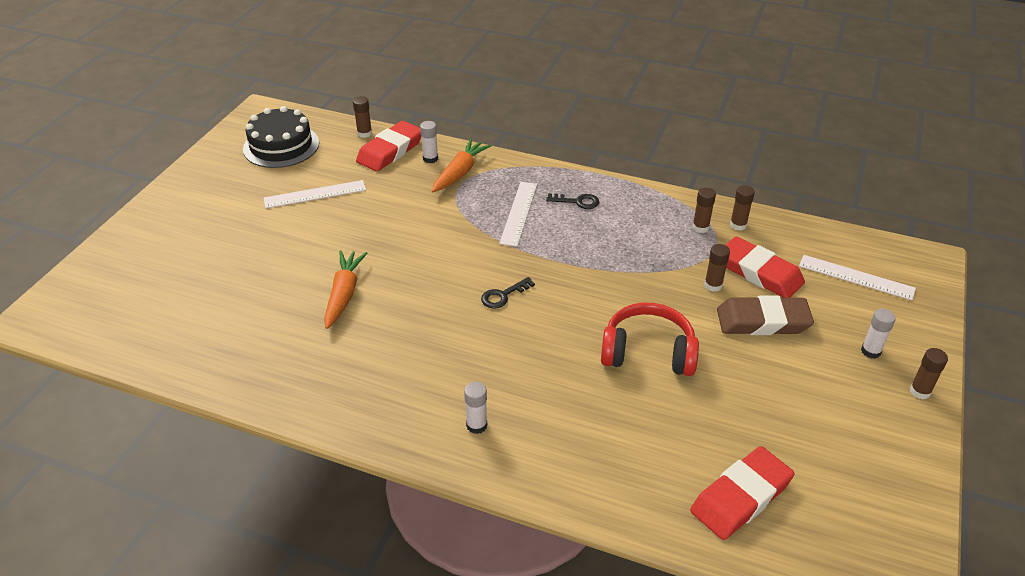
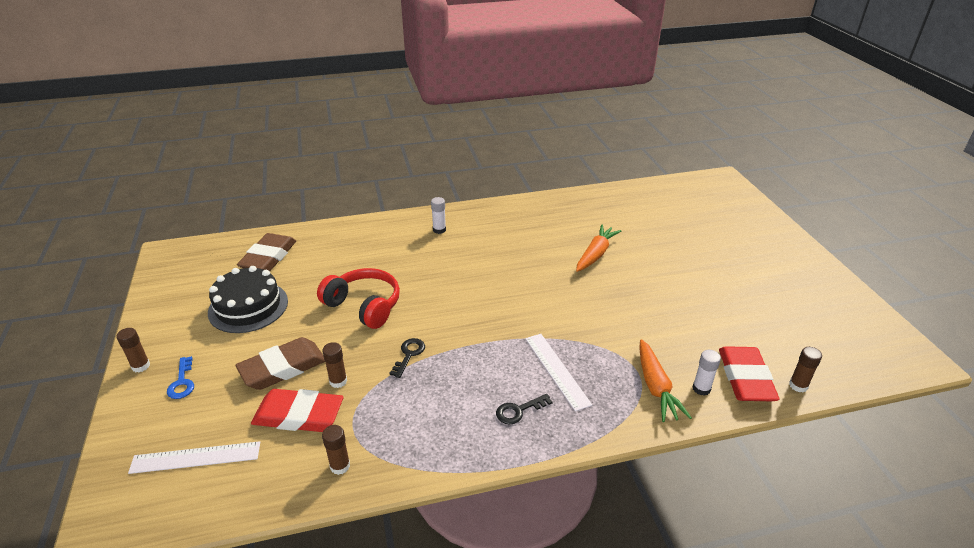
camera: 145 degrees right, 5 degrees down
(281, 146) = (829, 333): black cake -> black cake (248, 306)
(315, 194) = (726, 306): white ruler -> none
(344, 294) = (595, 254): orange carrot -> orange carrot turned 120 degrees counterclockwise
(503, 295) = (496, 298): black key -> black key (409, 355)
(648, 352) = (364, 306): red headphones -> red headphones turned 120 degrees counterclockwise
(700, 227) = (378, 442): brown glue stick -> none
(741, 497) = (268, 257): red eraser -> brown eraser
(871, 351) = (182, 382): white glue stick -> blue key

